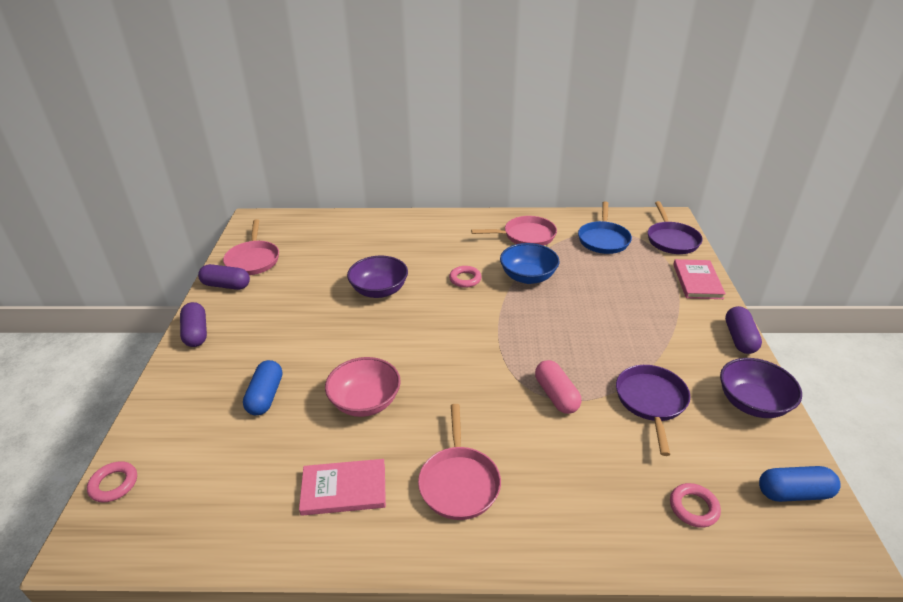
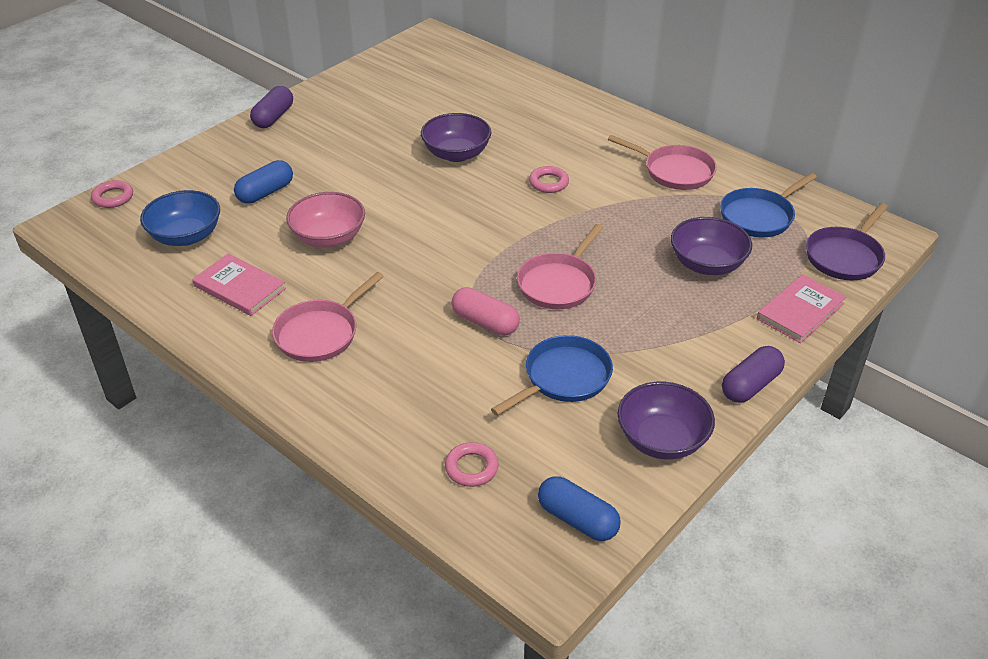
camera: 40 degrees right, 5 degrees up
(226, 285) = (339, 88): purple capsule -> none
(253, 260) = (386, 74): pink pan -> pink pan (559, 283)
(528, 277) = (614, 211): blue bowl -> blue bowl (186, 236)
(556, 395) = (485, 322): pink capsule -> pink capsule turned 75 degrees counterclockwise
(619, 281) = (707, 264): none -> purple bowl
(651, 401) = (563, 378): purple pan -> blue pan

